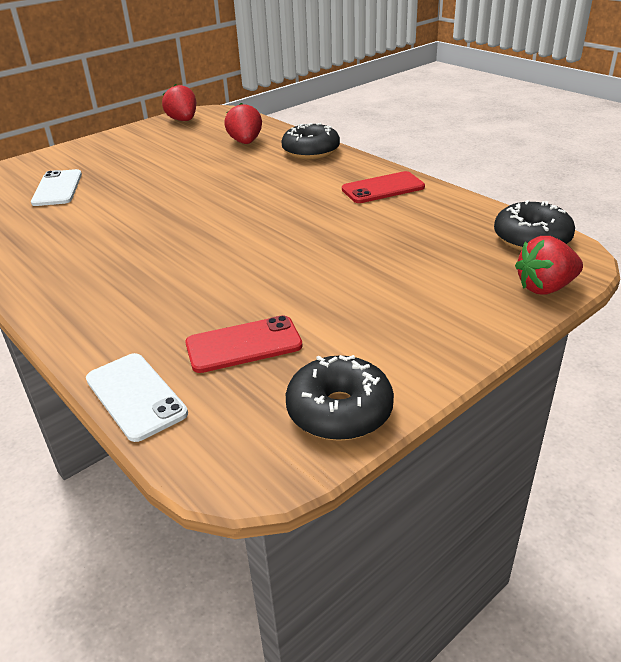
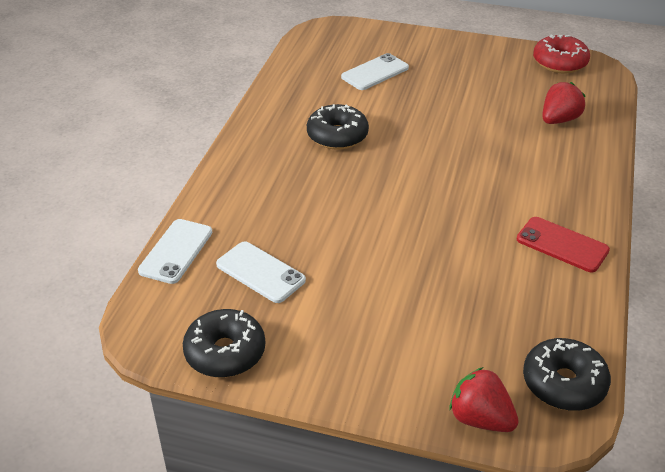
camera: 55 degrees right, 5 degrees up
(183, 120) = (559, 63): red strawberry -> red donut
(243, 345) = (260, 272): red phone -> white phone
(311, 151) = (587, 167): black donut -> black donut (337, 136)

